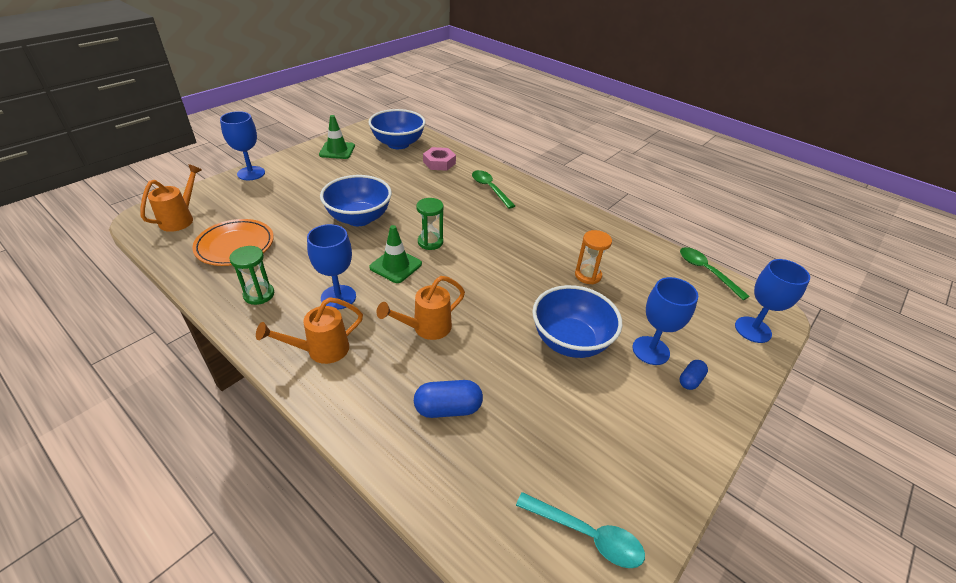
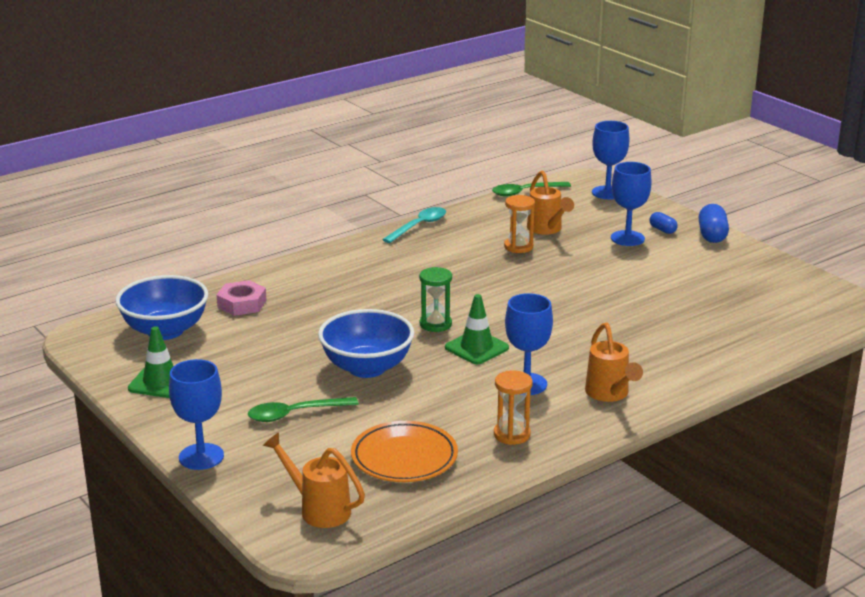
camera: 75 degrees left, 15 degrees down
(259, 294) = (512, 434): green hourglass -> orange hourglass
(426, 328) = (585, 337): orange watering can -> orange watering can (547, 230)
(448, 408) = (687, 334): blue capsule -> blue capsule (712, 235)
(490, 189) = (328, 277): green spoon -> green spoon (295, 414)
(570, 341) = (612, 270): blue bowl -> none
(587, 535) = (801, 294): turquoise spoon -> turquoise spoon (419, 226)

